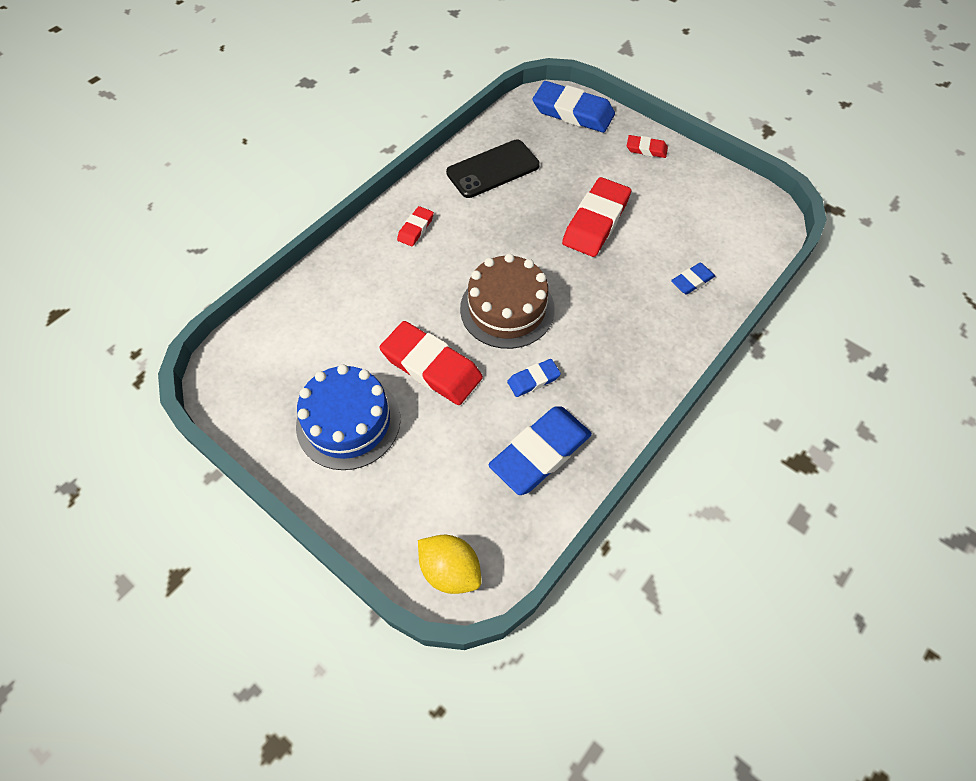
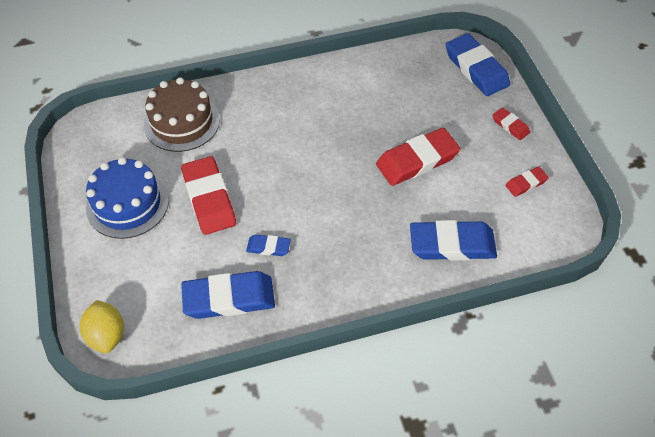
camera: 35 degrees right, 5 degrees down
(415, 229) = (281, 98): red eraser -> red eraser (526, 183)
(493, 169) = (374, 83): black phone -> none
(507, 309) = (294, 188): brown cake -> brown cake (182, 122)
(692, 281) = (452, 244): blue eraser -> blue eraser, size x2.00

